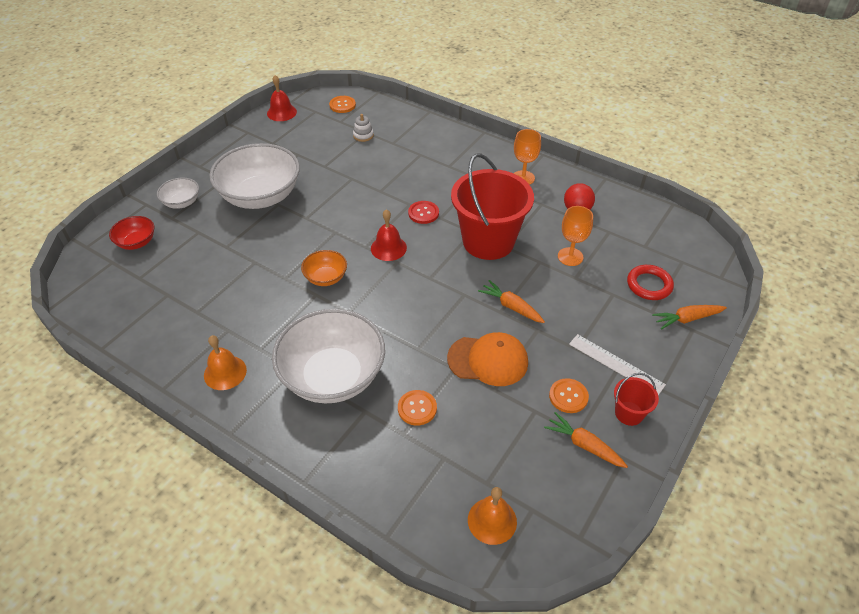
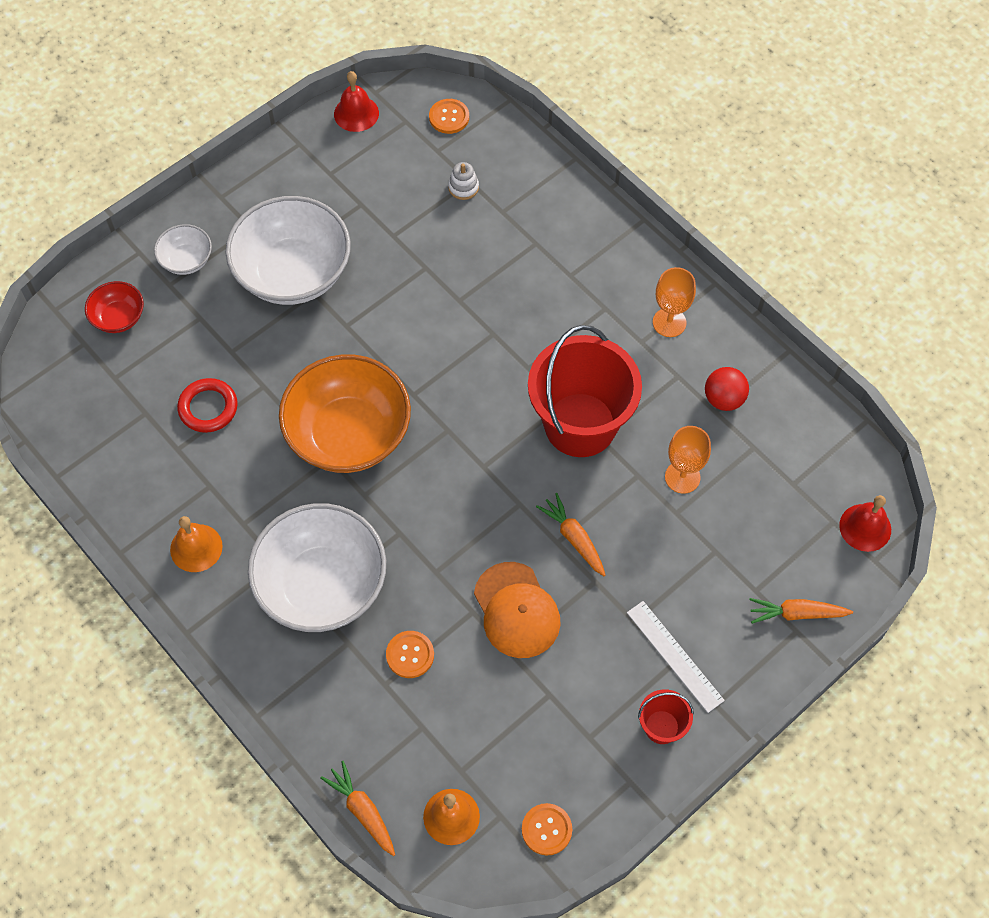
camera: 15 degrees right, 15 degrees up
(326, 277) = (349, 434): orange bowl -> orange bowl, size x2.13
(388, 248) = (443, 404): red bell -> red bell (865, 527)
(423, 213) = (507, 355): red button -> none
(488, 360) = (516, 610): orange cap -> orange cap turned 45 degrees clockwise
(568, 396) = (597, 685): orange button -> orange button (546, 829)
(584, 445) = (590, 753): orange carrot -> orange carrot (362, 811)
(649, 285) = (770, 549): red ring -> red ring (208, 408)

